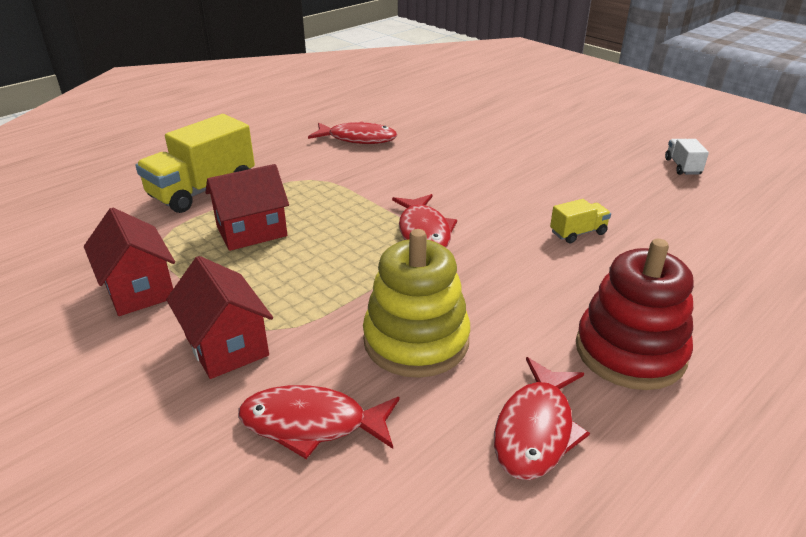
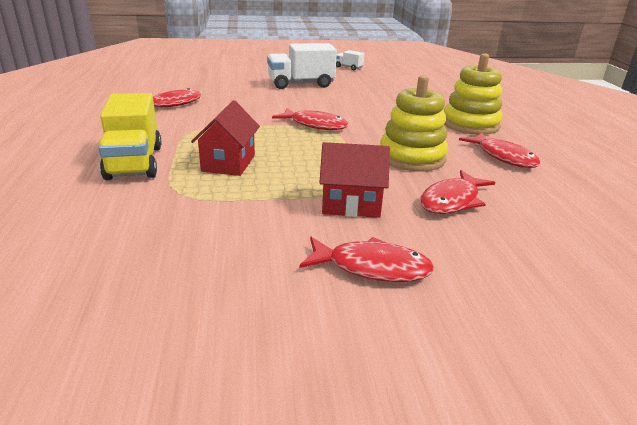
camera: 55 degrees left, 5 degrees down
(89, 417) = (372, 267): none -> red fish
(139, 289) = (237, 217): red house -> none
(546, 167) = (301, 84): none -> white truck
(578, 233) = (370, 100): yellow truck -> none
(630, 351) = (470, 124): red stacking toy -> yellow stacking toy

